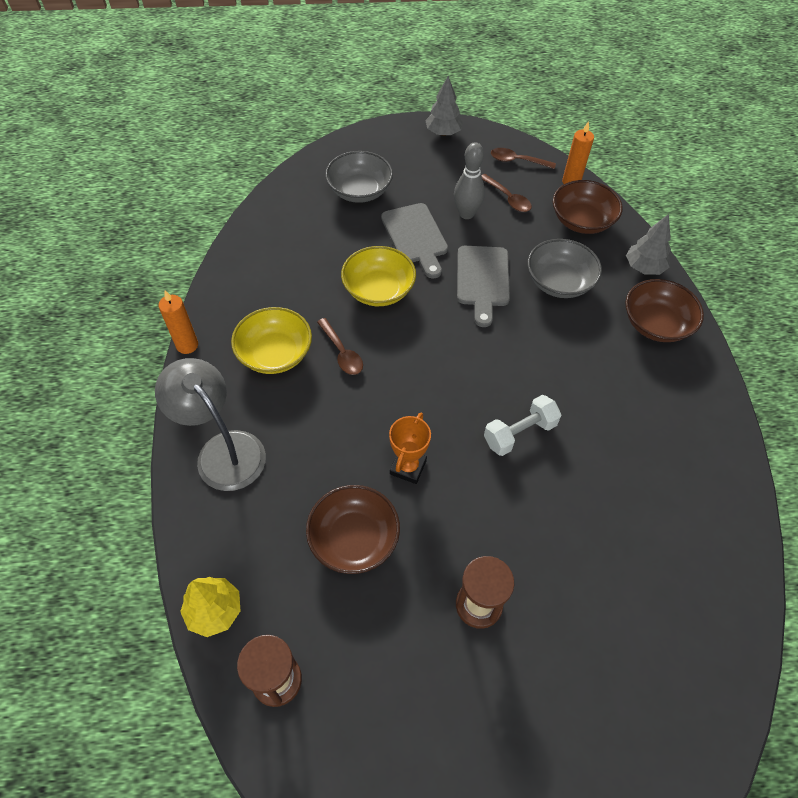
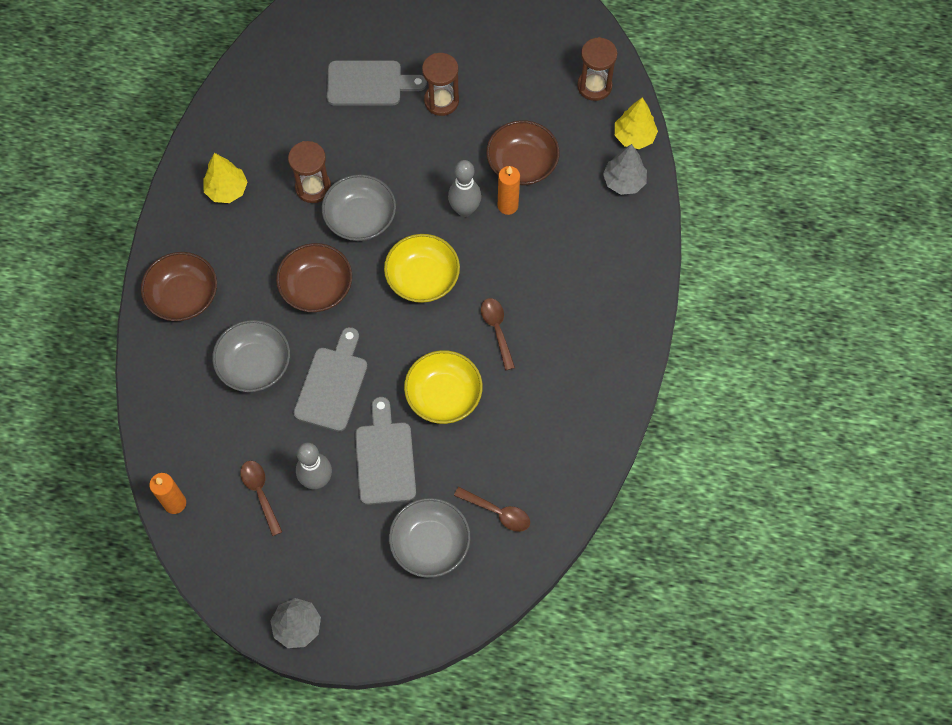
camera: 165 degrees left, 10 degrees up
(187, 345) = (645, 370): orange candle -> orange candle (507, 206)
(223, 450) = (618, 257): grey lamp -> none
(275, 353) = (561, 342): yellow bowl -> yellow bowl (422, 278)
(408, 467) = (464, 209): orange trophy -> grey bowling pin
(517, 161) = (224, 552): brown spoon -> brown spoon (497, 512)
(519, 433) = (360, 218): white dumbbell -> grey bowl
(580, 609) = (369, 83): none -> grey cutting board
(582, 221) = (191, 441): brown bowl -> brown bowl (316, 287)
(585, 456) = (313, 187): none -> brown hourglass
(644, 267) = (158, 364): grey tree -> grey tree (624, 182)
(676, 433) = (227, 190): none -> yellow tree

